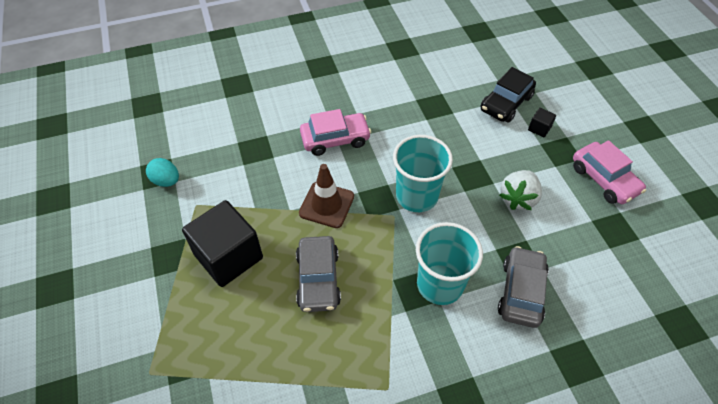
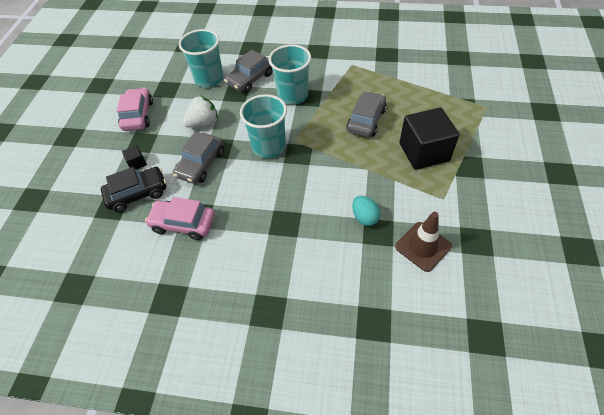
camera: 150 degrees left, 0 degrees up
(166, 181) = (467, 229): turquoise egg -> turquoise egg (364, 217)
(326, 205) = (338, 163): brown traffic cone -> brown traffic cone (423, 246)
(335, 139) = (302, 214): pink car -> pink car (183, 223)
(474, 151) = (201, 164): none -> grey car
(578, 269) = (209, 79): none -> turquoise cup

